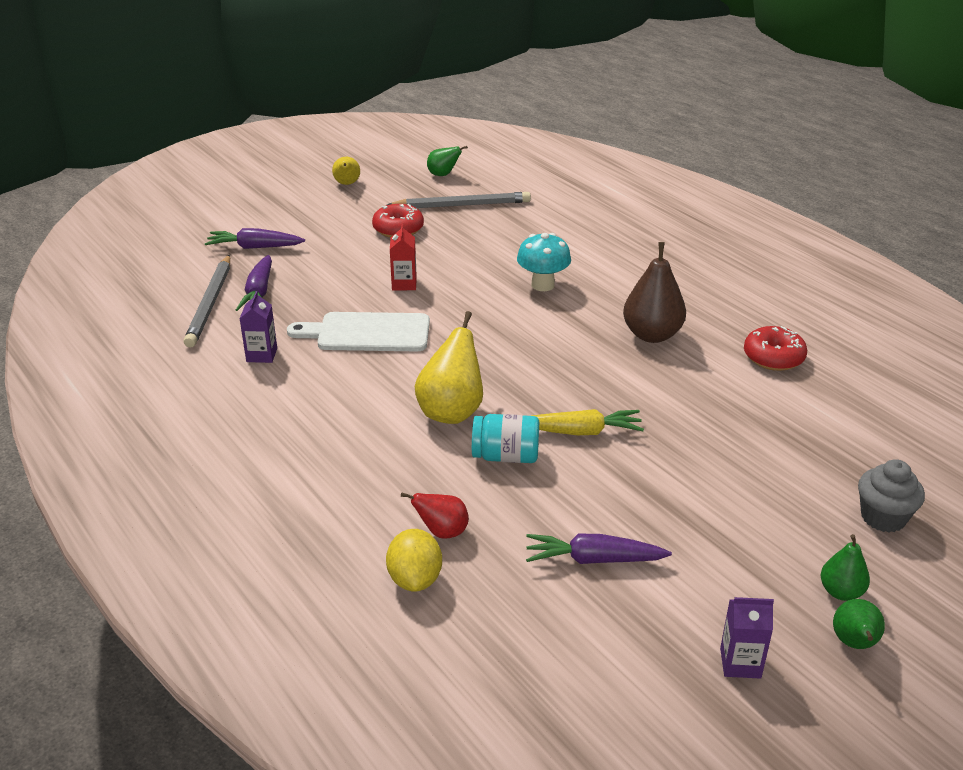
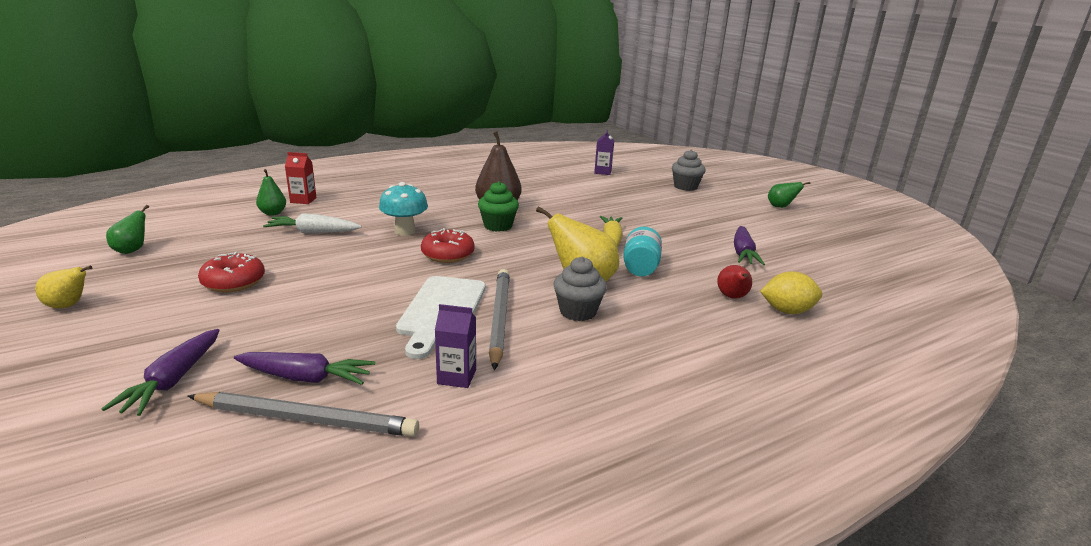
camera: 85 degrees left, 10 degrees down
(381, 411) = (578, 312): none -> grey cupcake
(404, 284) = (357, 287): red carton -> red carton (303, 200)
(462, 205) = (218, 248): grey pencil -> grey pencil (499, 319)
(515, 238) = (313, 232): none -> white carrot
(588, 341) = (498, 226): none -> green cupcake
(740, 663) = (808, 230): purple carton -> purple carton (602, 172)
(773, 357) = (537, 183): red donut -> red donut (448, 255)
(841, 592) = (745, 203): green pear -> green pear (273, 213)

